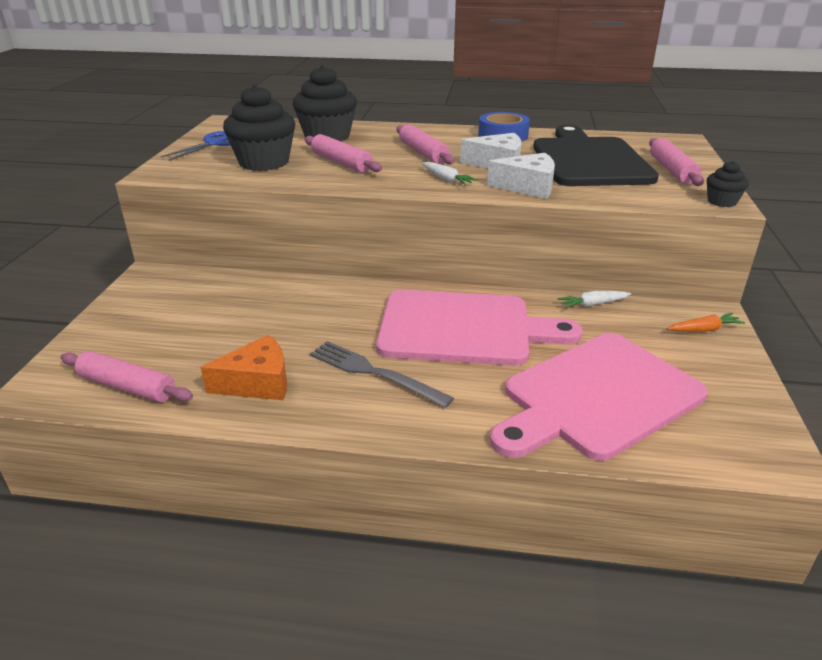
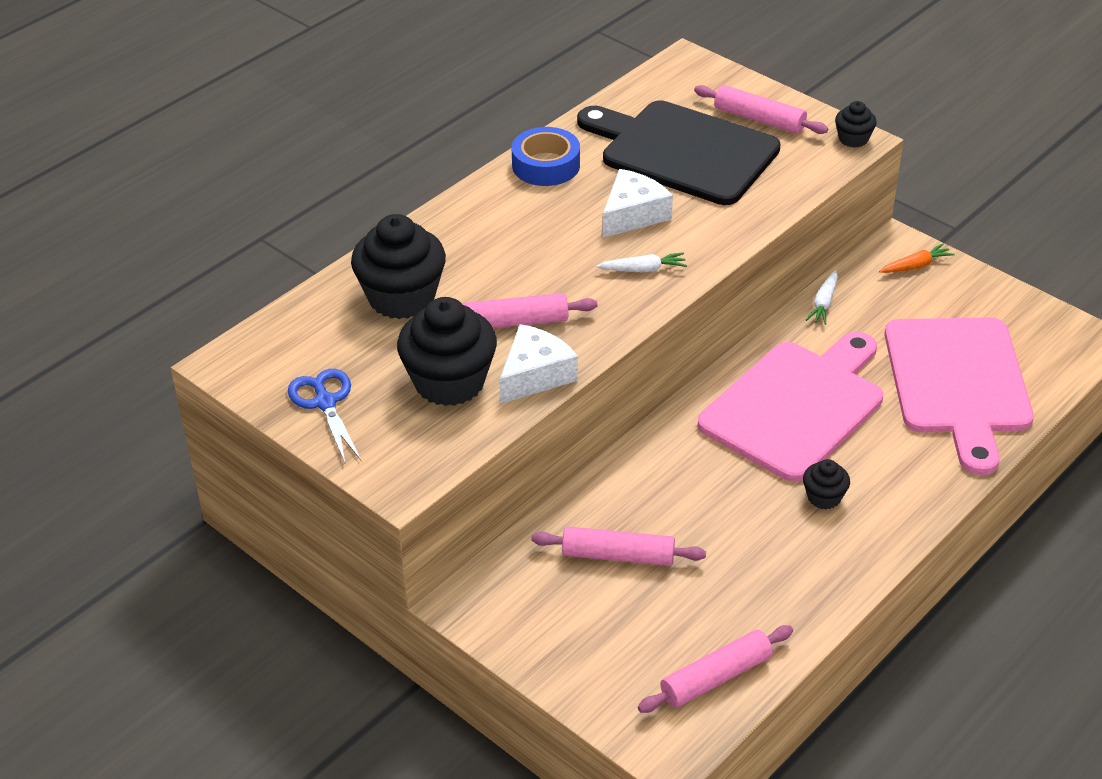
camera: 55 degrees left, 10 degrees up
(257, 382) = (780, 581): orange cheese -> none
(374, 373) = (824, 497): grey fork -> black cupcake
(423, 153) = (545, 249): pink rolling pin -> pink rolling pin (618, 555)
(528, 187) = (715, 227): white cheese -> white cheese (535, 375)
(704, 329) = (916, 266): orange carrot -> orange carrot turned 45 degrees clockwise

